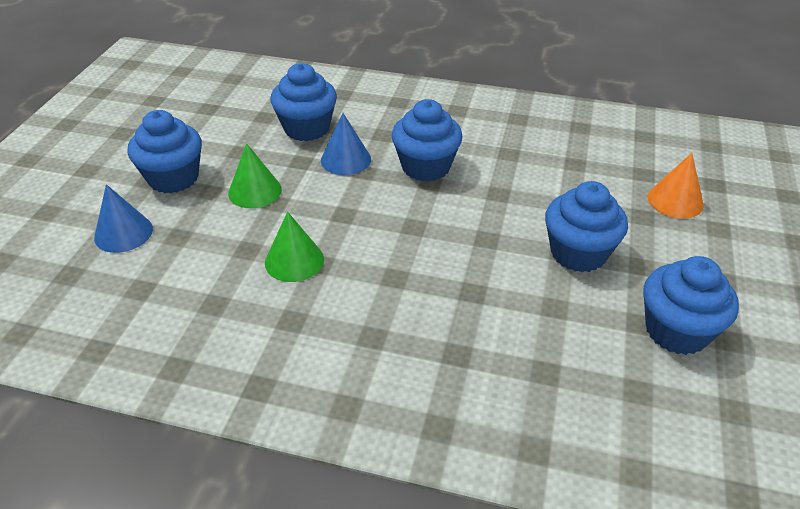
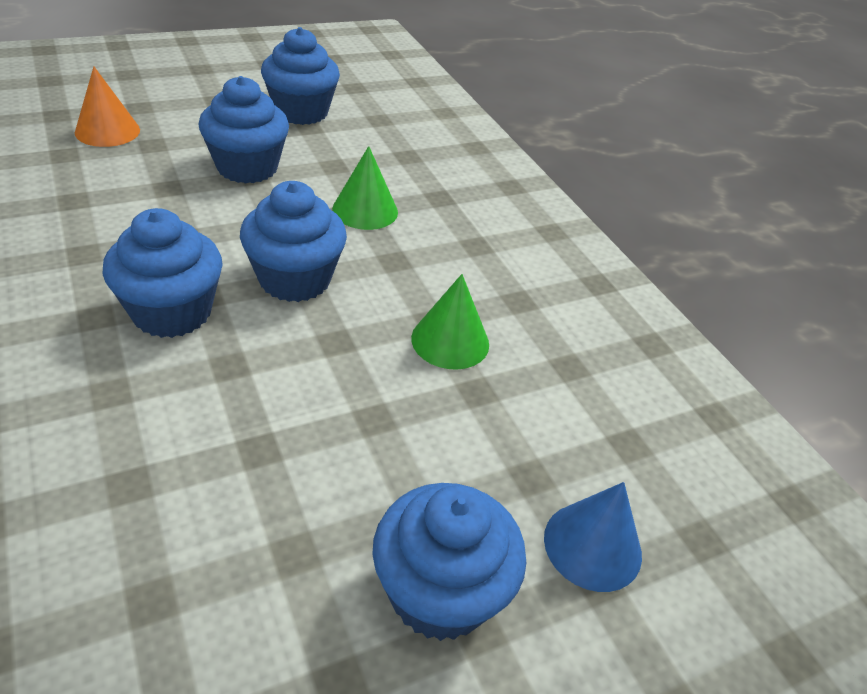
camera: 135 degrees left, 0 degrees up
(255, 191) = (373, 457): green cone -> green cone (365, 210)
(307, 128) = (153, 501): blue cupcake -> blue cupcake (295, 279)
(345, 159) = (214, 399): blue cone -> none

